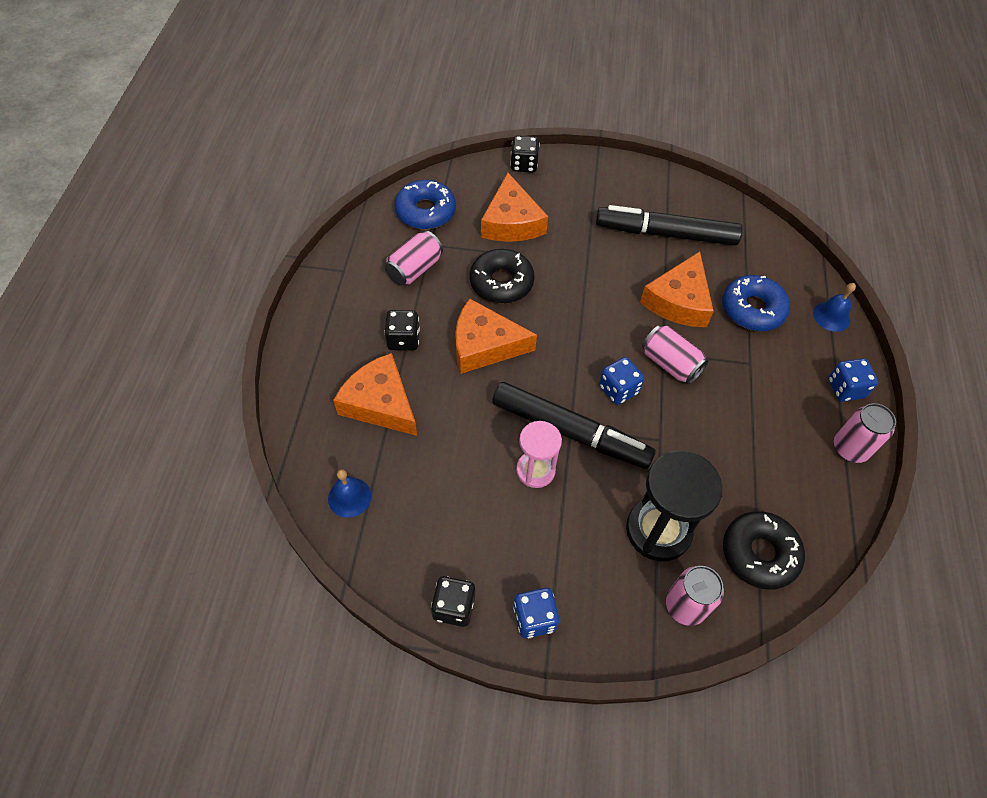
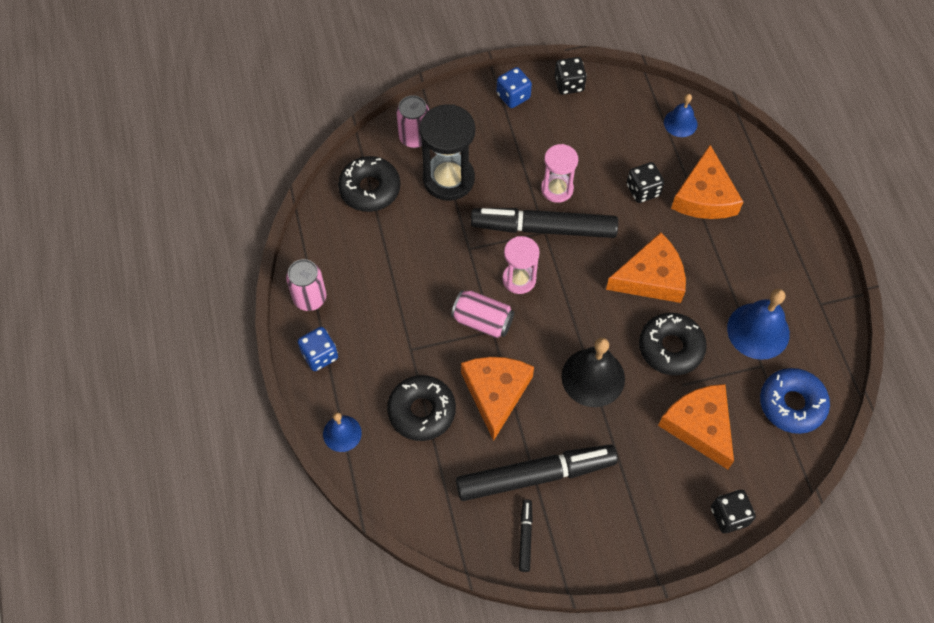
camera: 160 degrees right, 5 degrees up
(380, 403) = (704, 196): orange cheese -> orange cheese turned 75 degrees clockwise
(403, 340) = (722, 256): black dice -> black dice (643, 190)
(414, 269) = (758, 331): pink can -> blue bell
(584, 284) = (593, 377): none -> black bell
(618, 389) = (519, 279): blue dice -> pink hourglass
(689, 200) = (525, 537): none -> black marker
(752, 309) = (421, 411): blue donut -> black donut

